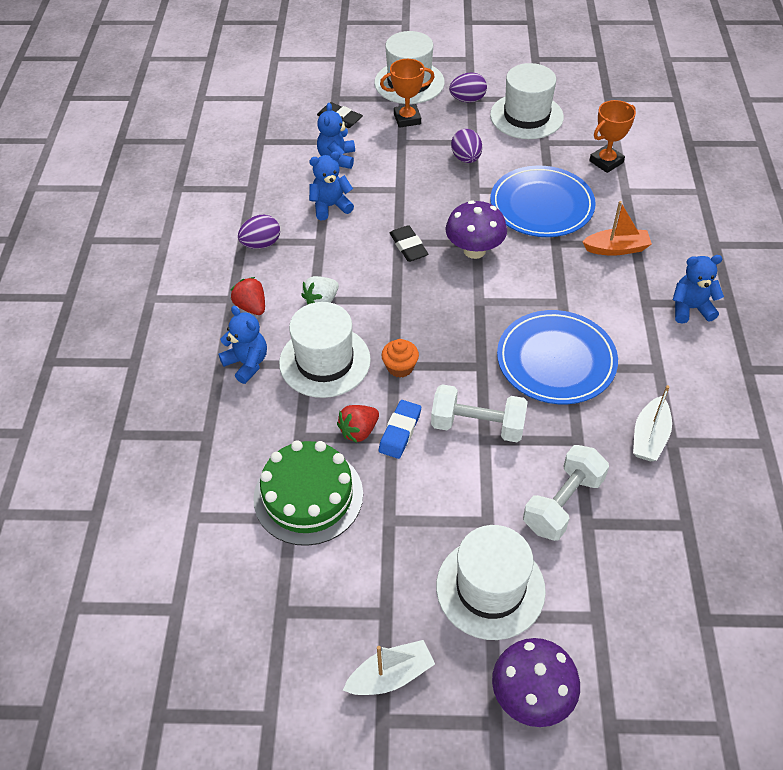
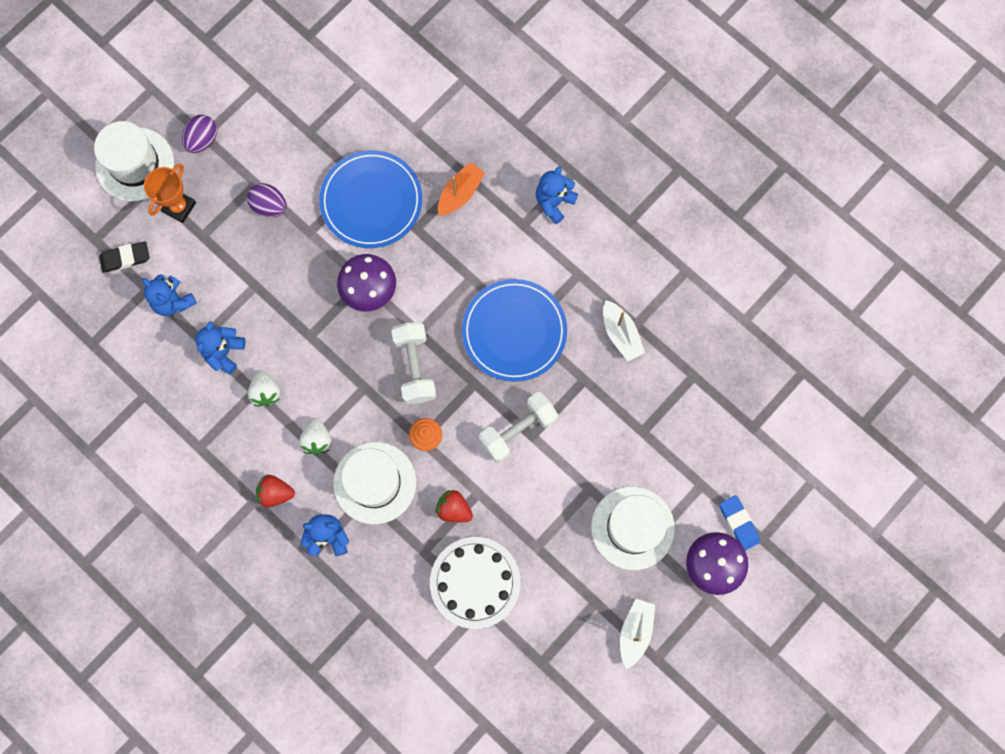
camera: 50 degrees left, 25 degrees up
(261, 244) = (216, 436): purple egg -> none
(308, 496) = (475, 582): green cake -> white cake
(326, 248) = (266, 392): none -> white strawberry
(359, 431) = (454, 509): red strawberry -> red strawberry turned 120 degrees clockwise
(400, 432) = (478, 483): blue eraser -> blue eraser (739, 523)
(408, 247) = (321, 333): black eraser -> none
(526, 116) = (267, 115): white hat -> none
(563, 503) = (617, 432): white dumbbell -> white dumbbell (415, 367)
(606, 162) = (373, 110): orange trophy -> none

